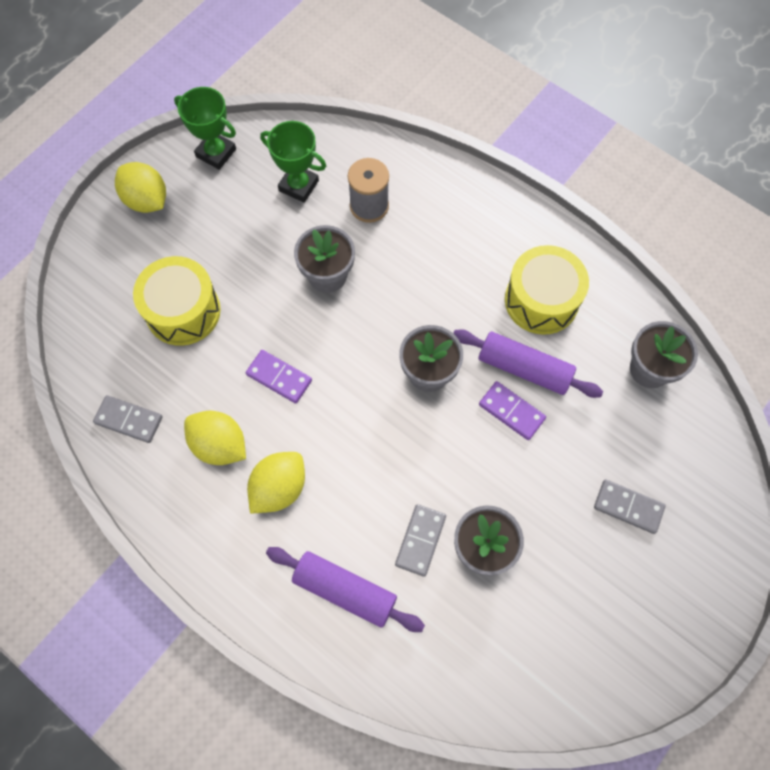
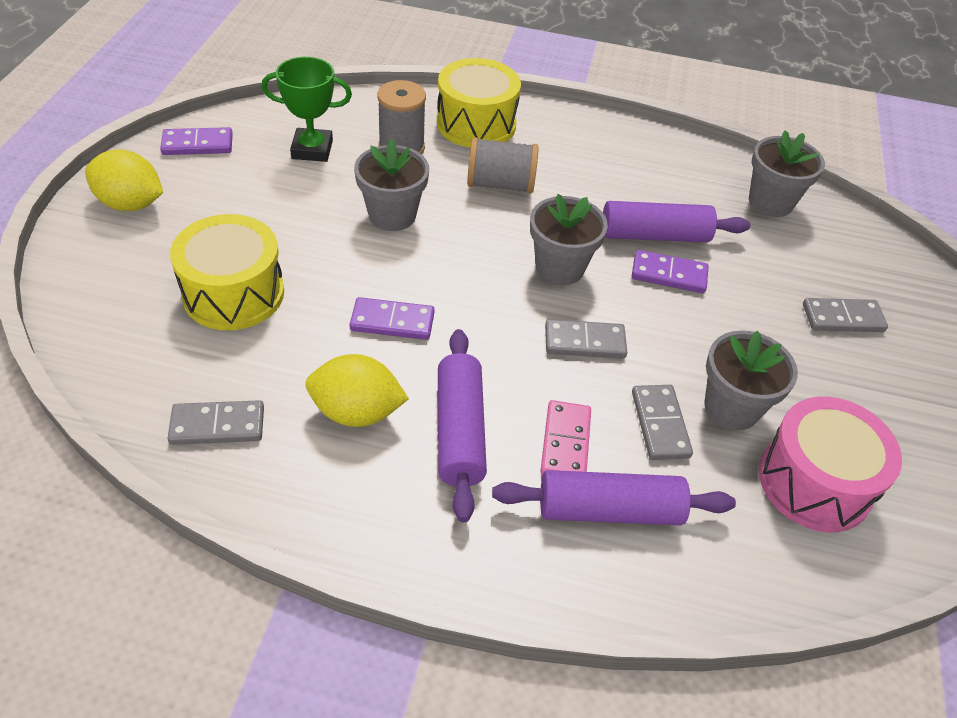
camera: 30 degrees left, 20 degrees down
(216, 153) = (197, 144): green trophy -> purple domino
(279, 488) = (460, 431): yellow lemon -> purple rolling pin
(345, 527) = (565, 443): none -> pink domino
(407, 449) = (585, 342): none -> grey domino
(428, 272) = (500, 184): none -> grey spool
(502, 633) = (814, 482): none -> pink drum
(541, 300) = (629, 177): yellow drum -> yellow drum (476, 124)

